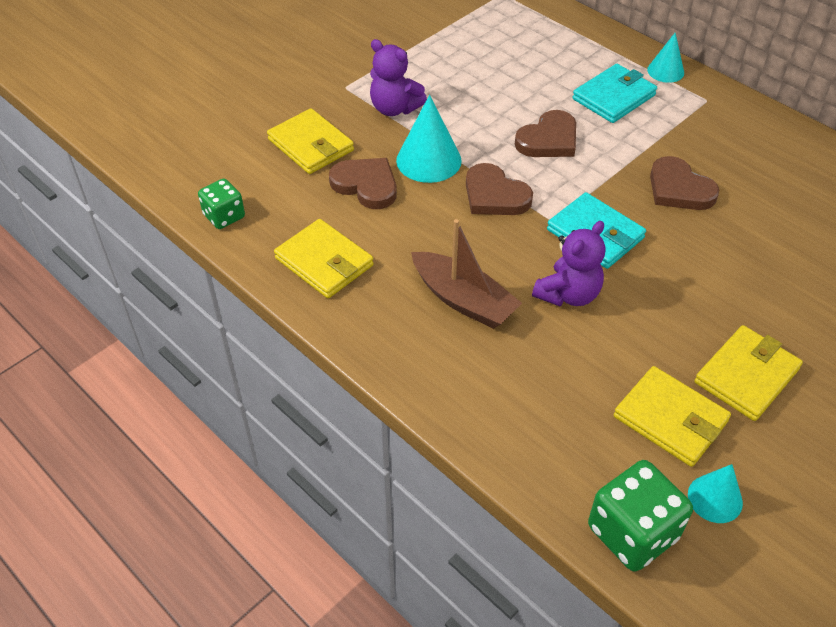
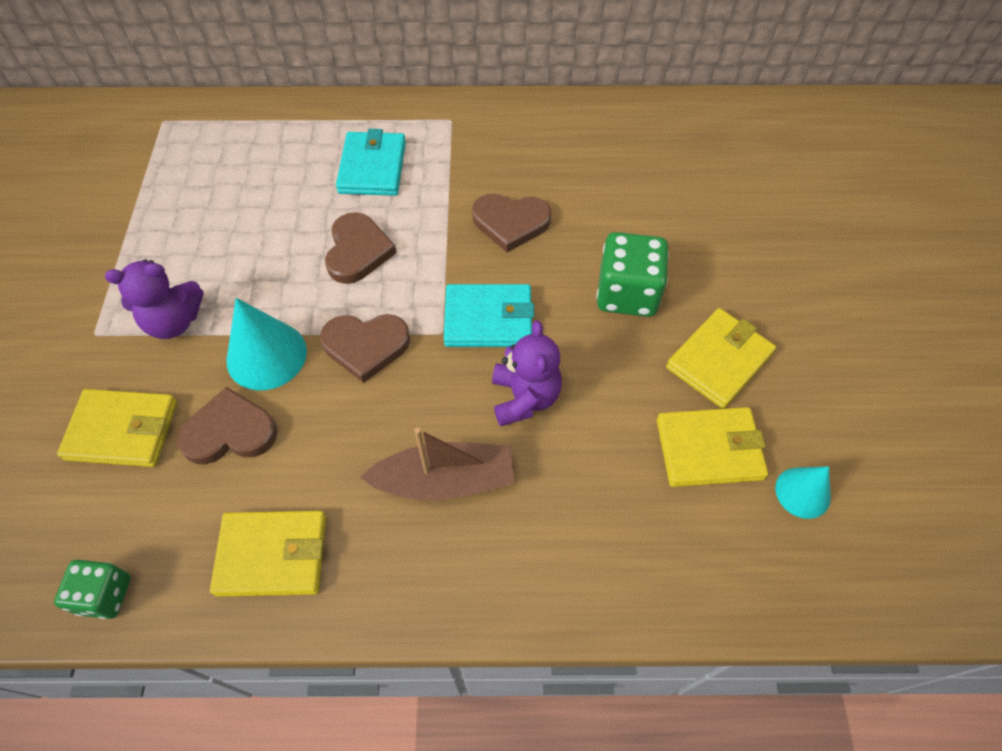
camera: 45 degrees left, 10 degrees up
(632, 532) = (784, 582): green dice -> green dice (627, 293)
(665, 71) = (391, 112): turquoise cone -> none
(746, 376) = (719, 360): yellow wallet -> yellow wallet turned 45 degrees clockwise

